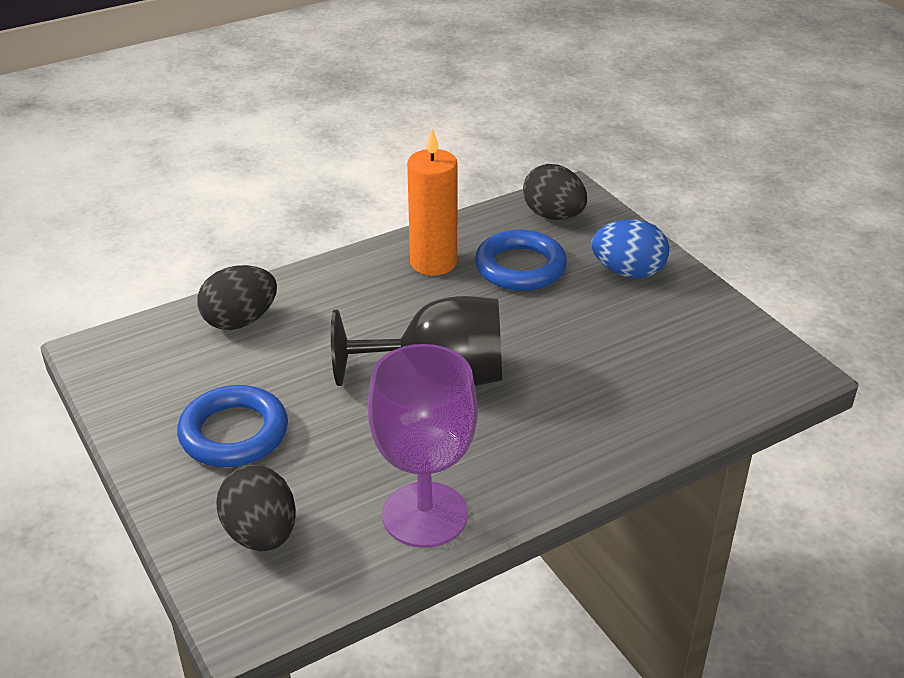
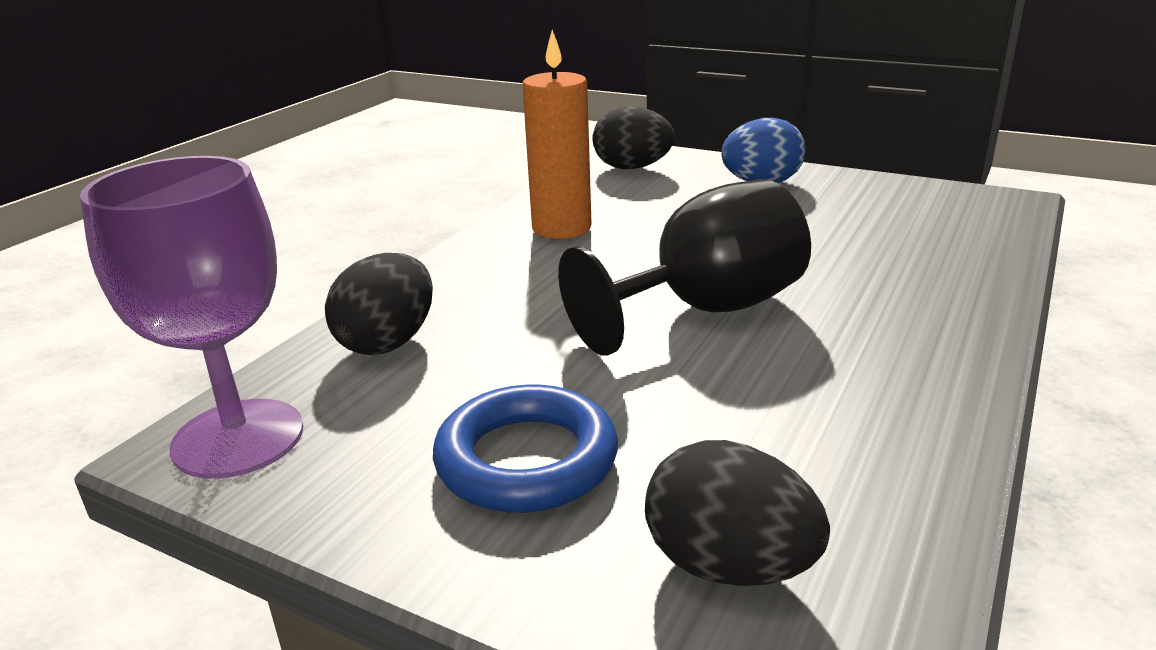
camera: 30 degrees left, 10 degrees down
(425, 514) = (897, 442): purple goblet -> purple goblet (238, 438)
(520, 267) = (656, 207): blue ring -> none

